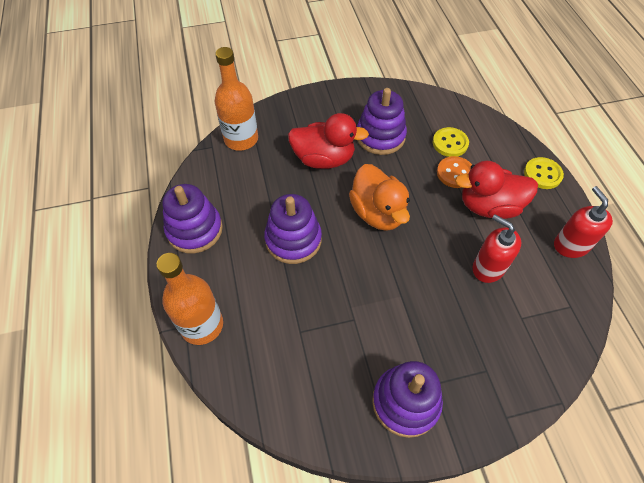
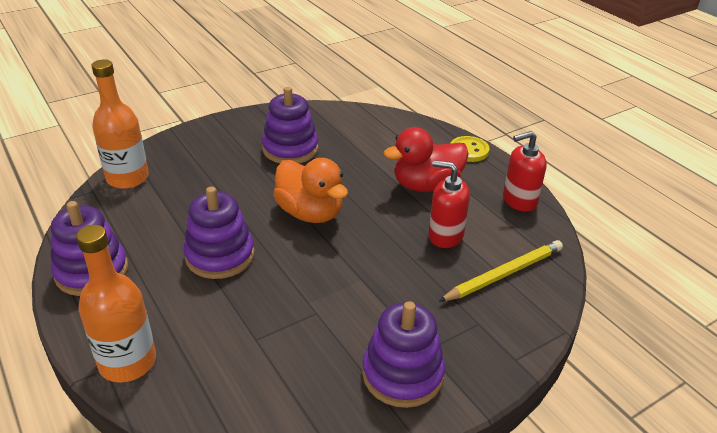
camera: 20 degrees left, 20 degrees down
(324, 159) = (233, 178): red duck -> none
(450, 143) = (366, 142): yellow button -> none
(455, 173) = (381, 165): orange button -> none
(527, 325) = (504, 274): none -> yellow pencil
(571, 245) = (519, 200): red soap dispenser -> red soap dispenser turned 75 degrees counterclockwise

